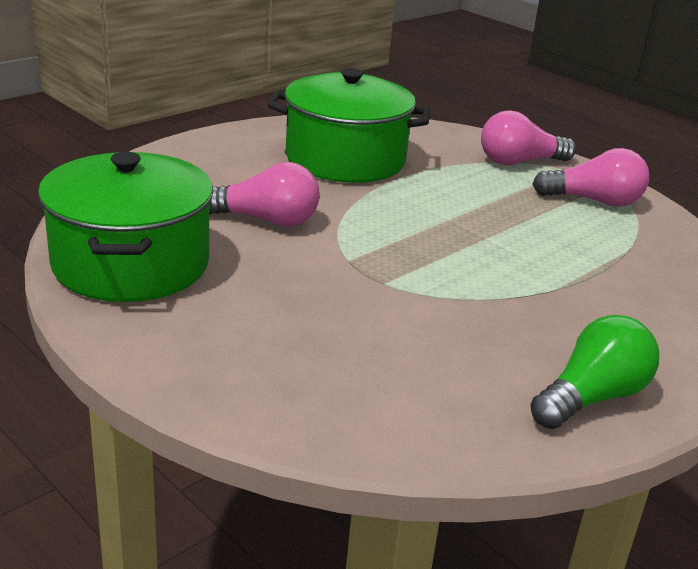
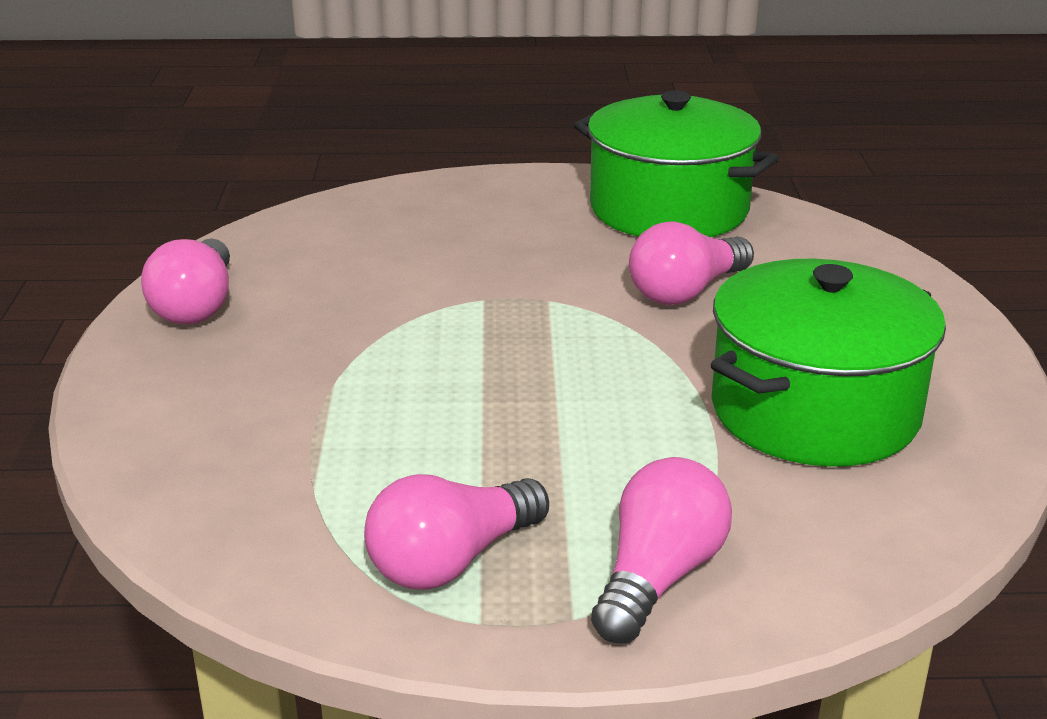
camera: 135 degrees right, 0 degrees up
(592, 397) = (197, 306): green light bulb -> pink light bulb

